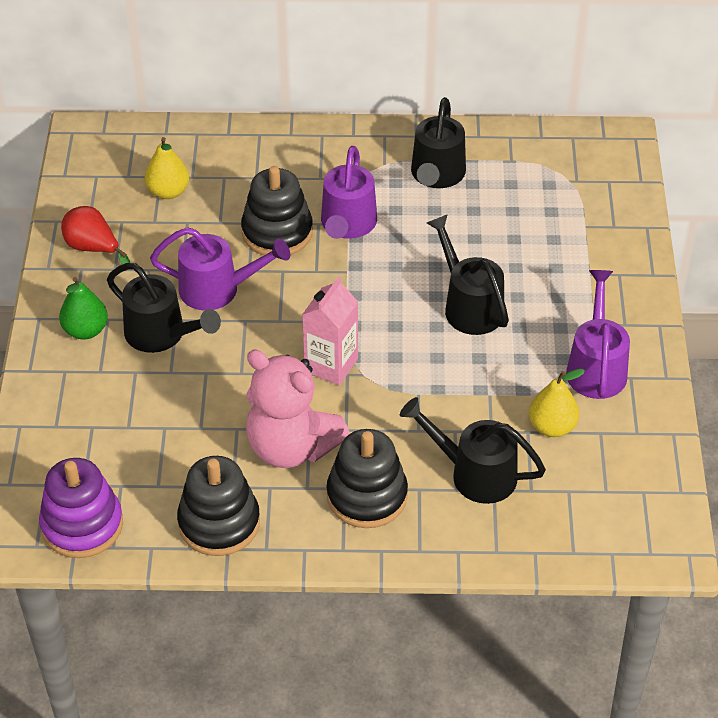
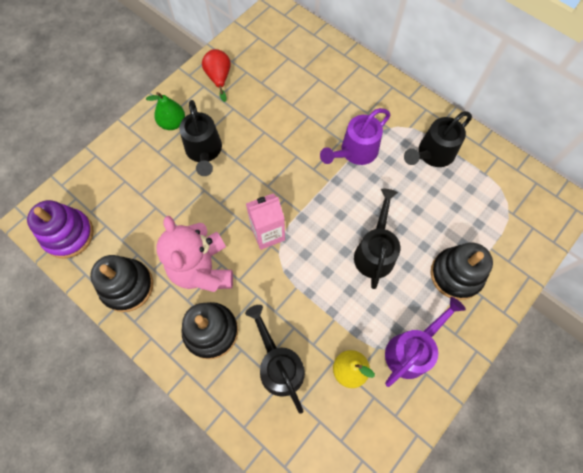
camera: 40 degrees right, 20 degrees up
(168, 192) = (283, 69): yellow pear -> none
(218, 289) = (255, 145): purple watering can -> none
(277, 232) = (315, 131): black stacking toy -> black stacking toy (456, 274)

